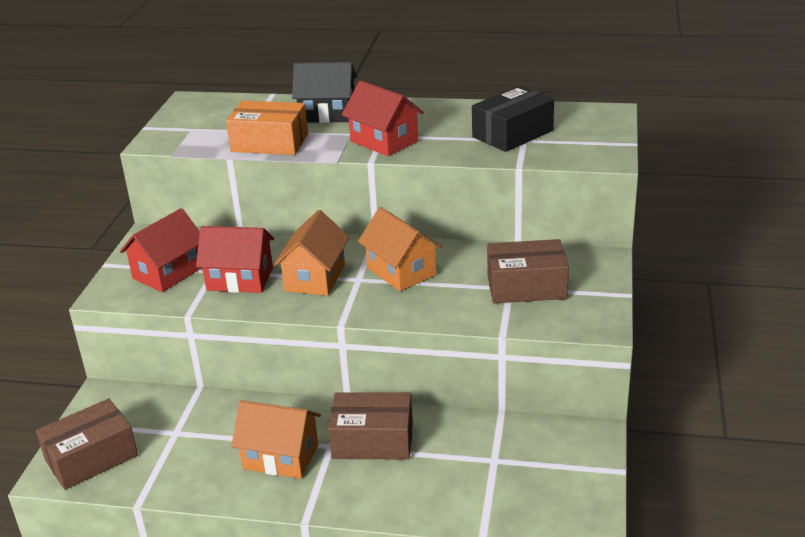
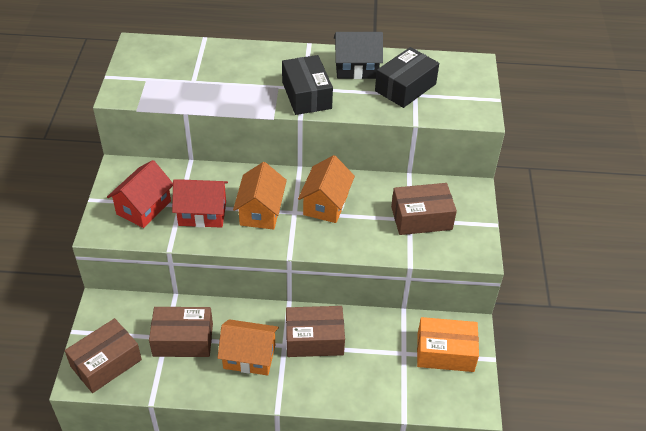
camera: 10 degrees left, 15 degrees up
(197, 436) = (183, 340): none -> brown box
(269, 143) = (215, 96): orange box -> orange box (445, 352)
(327, 114) = (254, 62): black house -> black house (356, 68)
(384, 141) = (306, 95): red house -> black box
(401, 271) = (326, 204): orange house -> orange house turned 60 degrees clockwise

